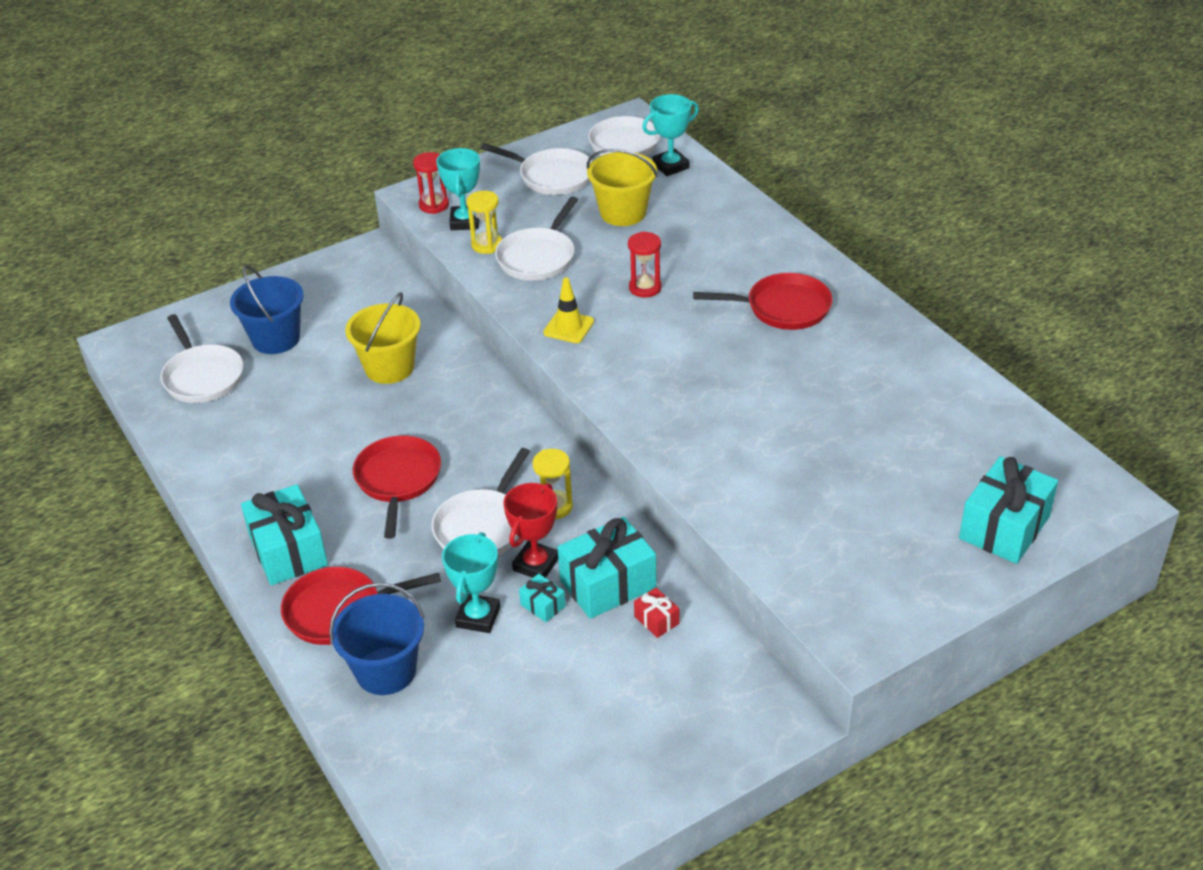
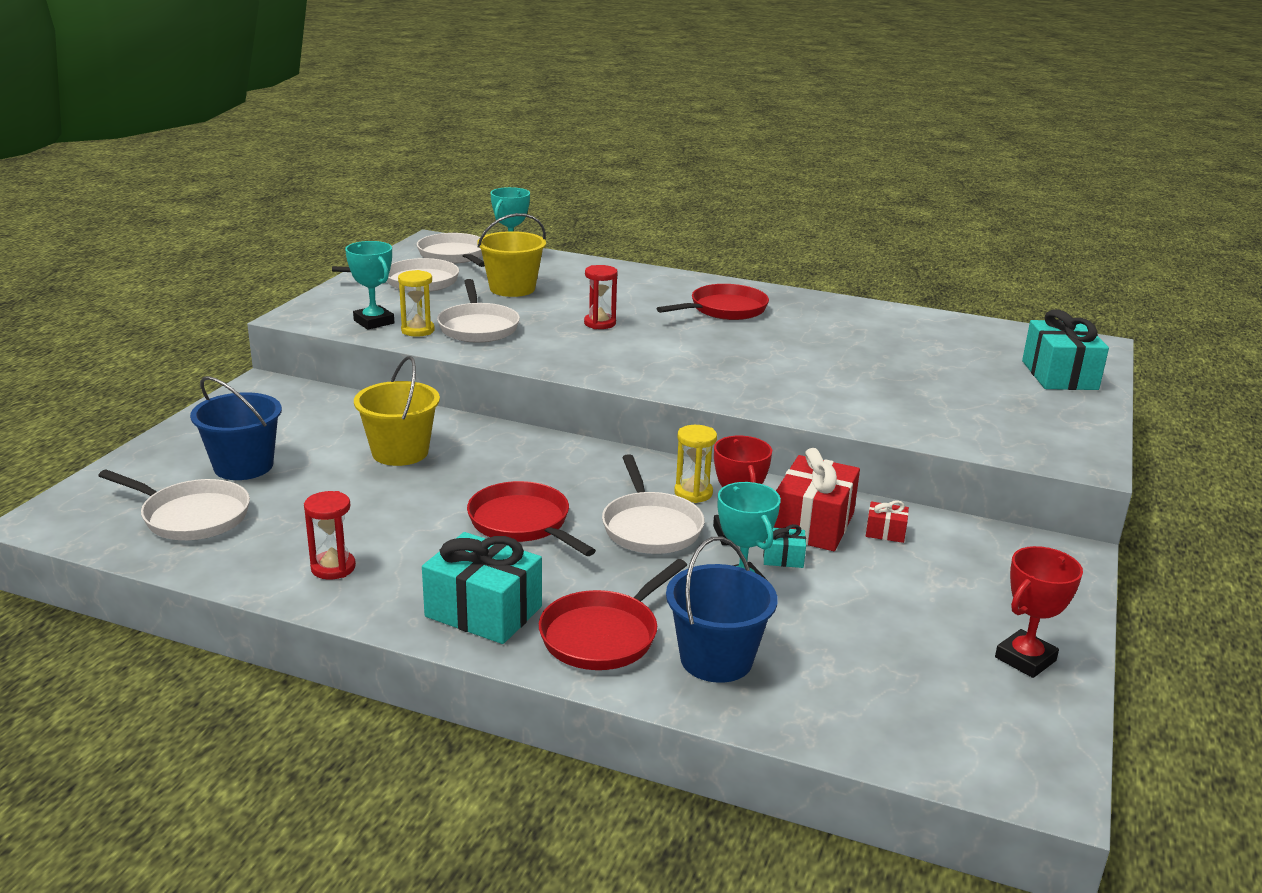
camera: 40 degrees left, 15 degrees down
(434, 205) = (326, 319): red hourglass -> red hourglass (333, 568)
(569, 327) = (572, 359): yellow traffic cone -> none
(601, 793) = (1025, 659): none -> red trophy
(608, 584) = (813, 525): turquoise gift -> red gift

